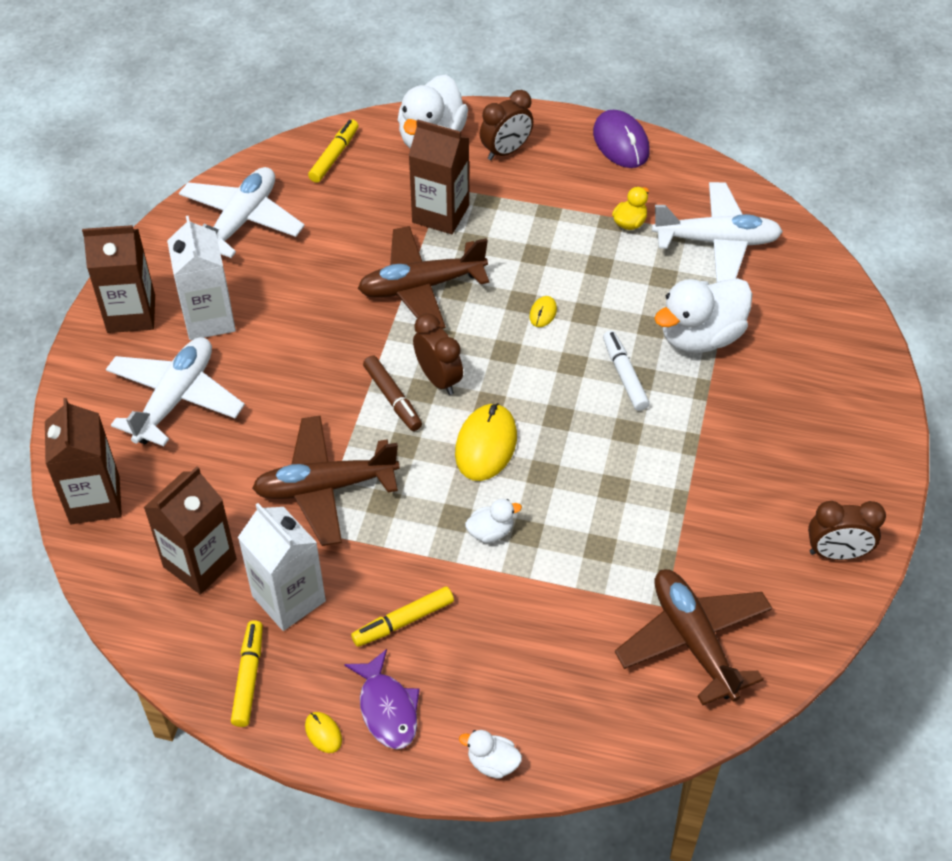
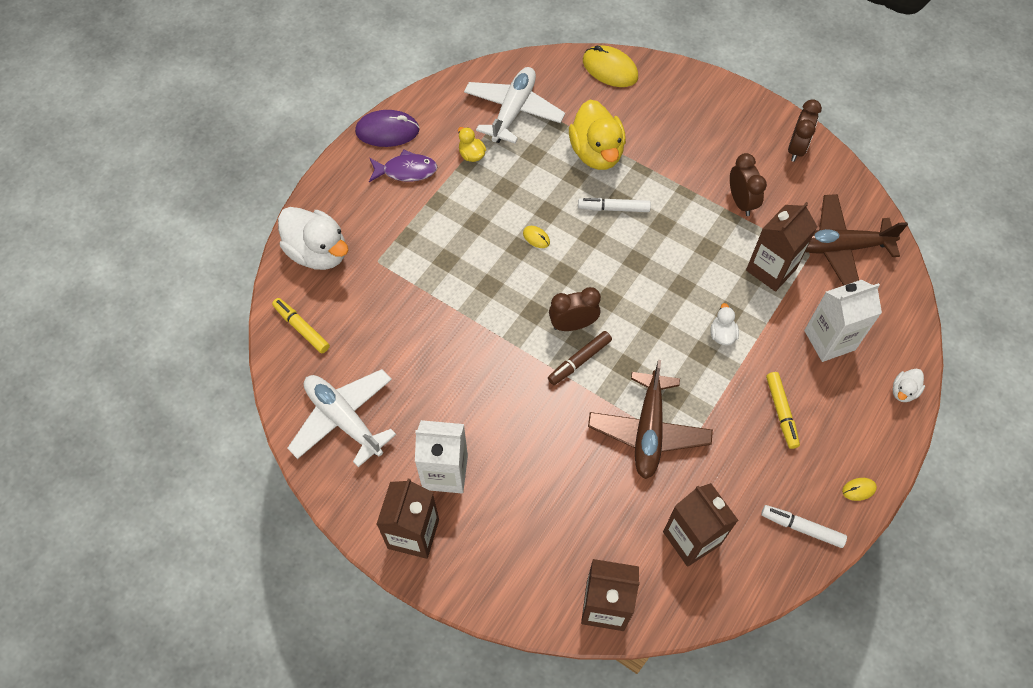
camera: 70 degrees left, 10 degrees up
(175, 398) = (521, 519): white plane -> none
(248, 677) = (802, 528): yellow marker -> white marker
(289, 598) = (741, 483): white carton -> white carton (829, 340)
(387, 708) = (848, 443): purple fish -> purple fish (406, 171)
(392, 398) = (579, 360): brown marker -> brown marker turned 150 degrees clockwise
(421, 287) = (476, 308): brown plane -> none
(440, 214) = (405, 272): brown carton -> brown carton (771, 269)
(486, 445) = (645, 313): yellow mouse -> yellow mouse (610, 69)
(506, 151) = (358, 207): brown clock -> brown clock (741, 202)
(700, 337) = (596, 153): white duck -> yellow duck

